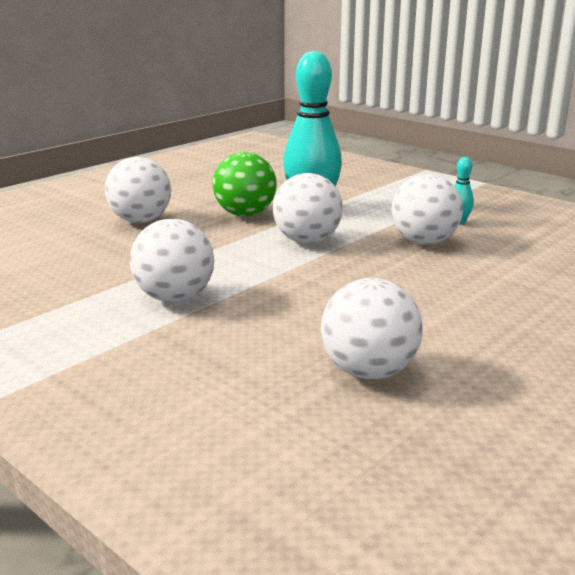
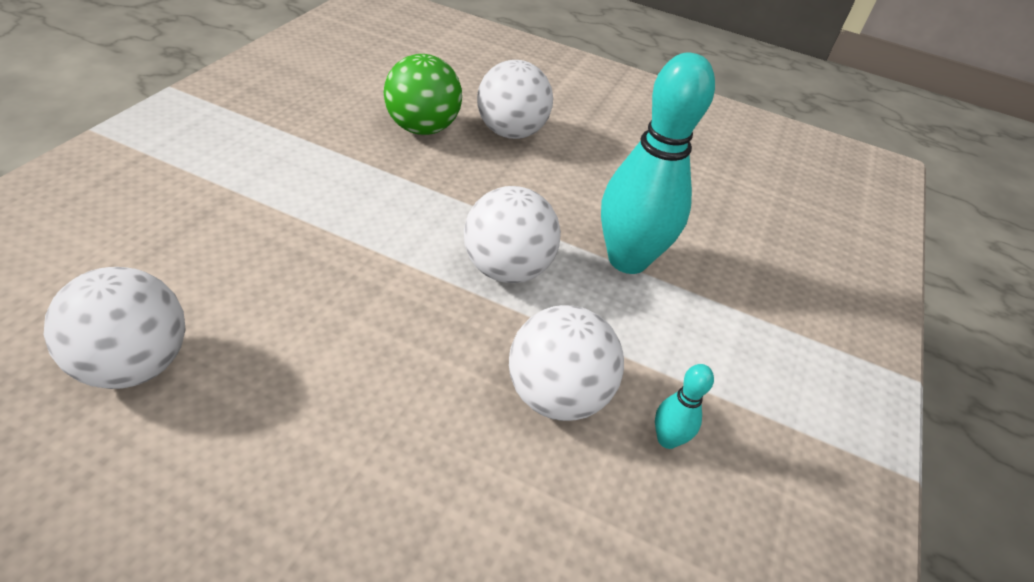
camera: 65 degrees right, 20 degrees up
(175, 298) = (310, 192): white ball -> none
(245, 214) = (572, 204): green ball -> green ball (422, 128)

